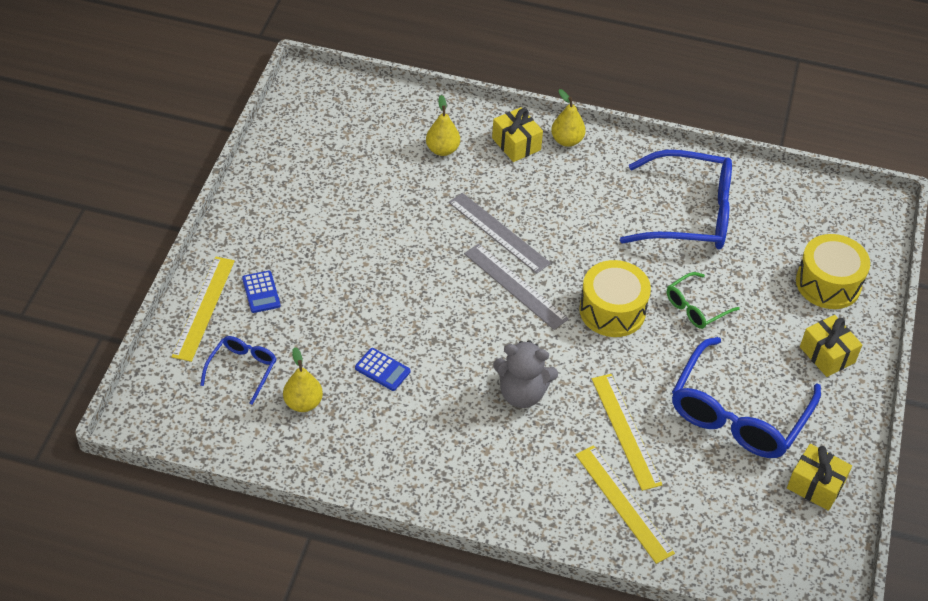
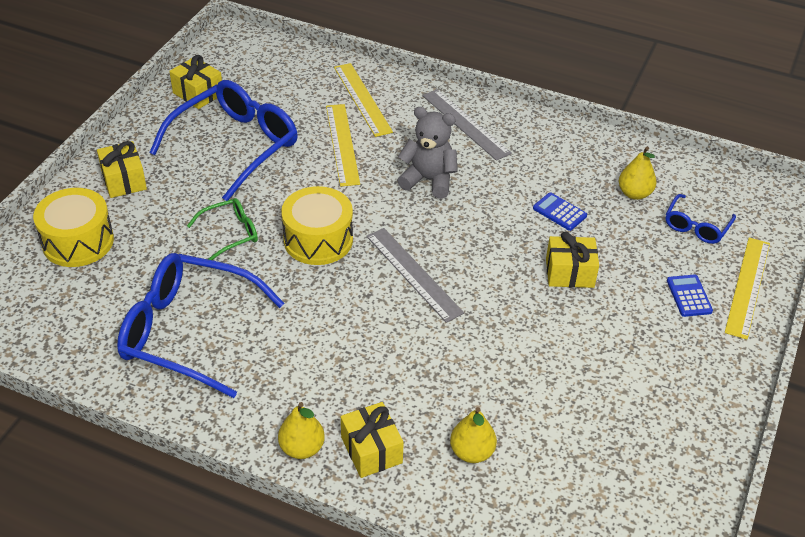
camera: 170 degrees left, 5 degrees down
(371, 303) = (569, 273): none -> yellow gift
(498, 232) = (419, 333): grey ruler -> grey ruler (465, 124)

